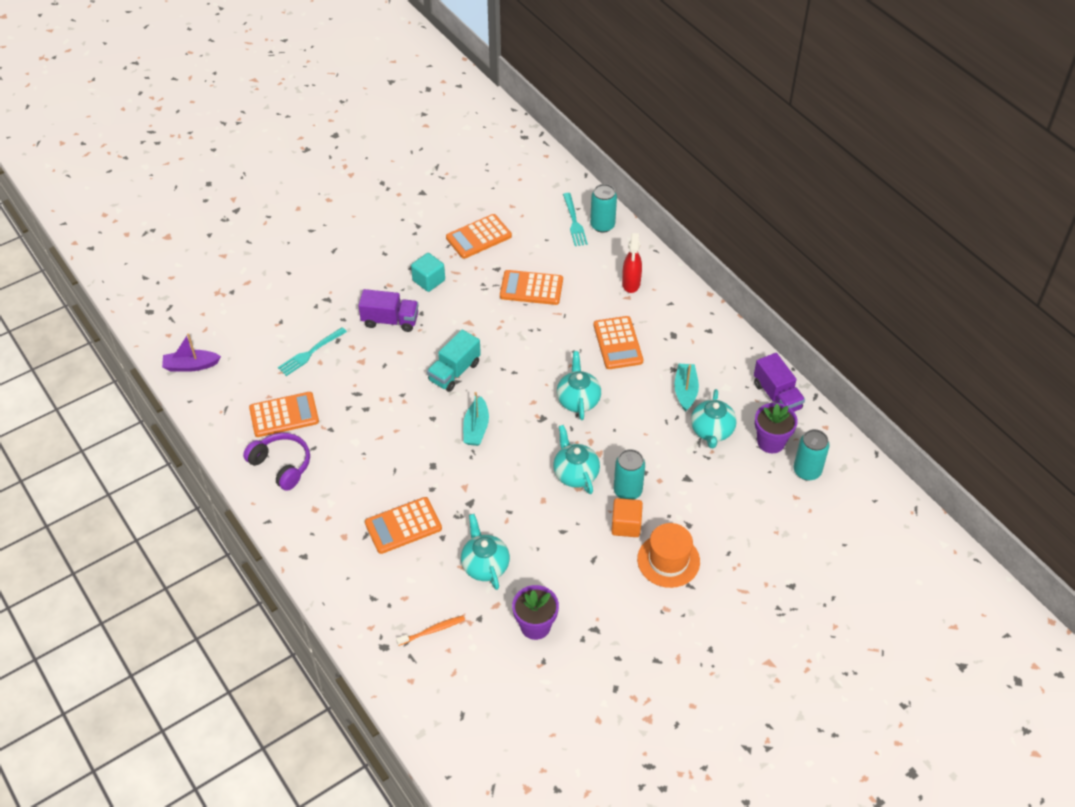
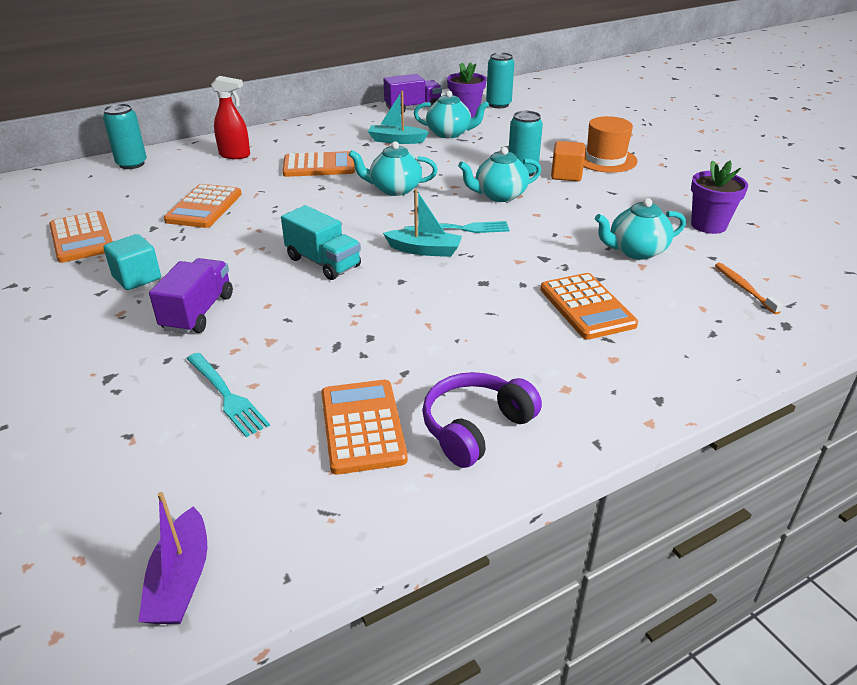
camera: 85 degrees left, 15 degrees down
(574, 222) = (111, 178): turquoise fork -> turquoise fork (461, 229)

